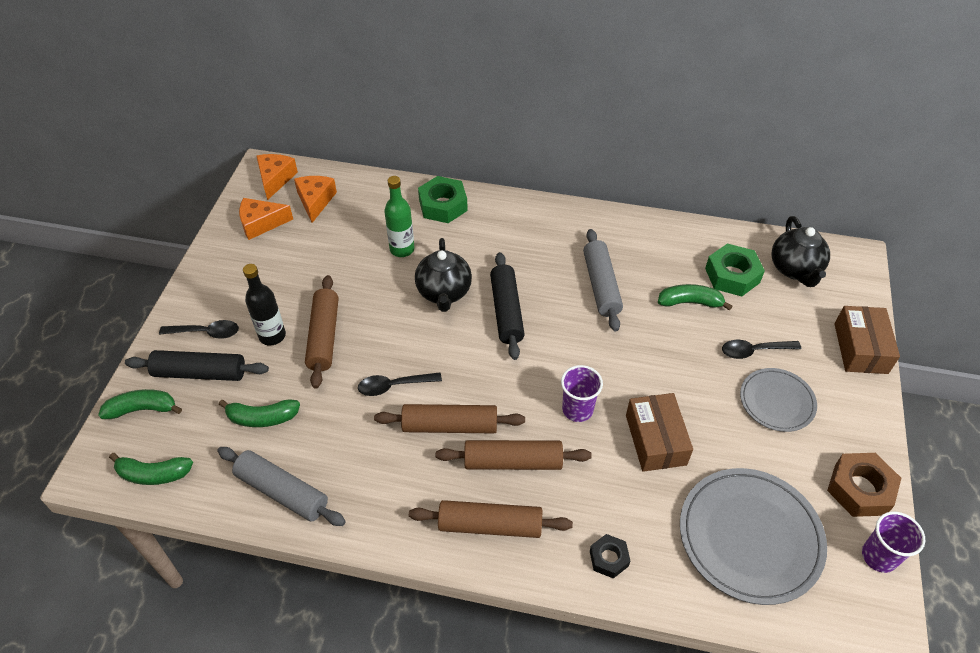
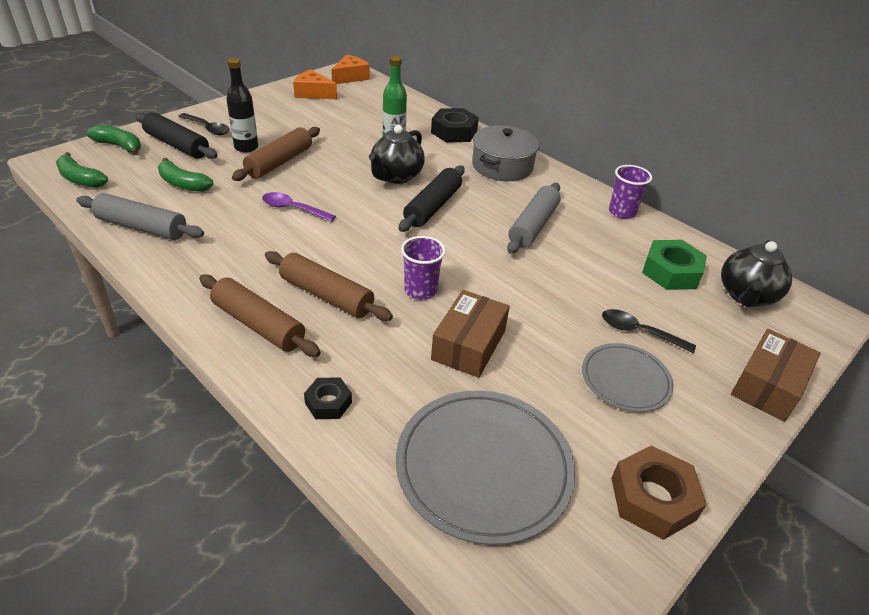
camera: 30 degrees right, 10 degrees down
(282, 492) = (142, 227): grey rolling pin -> grey rolling pin turned 45 degrees counterclockwise
(315, 201) = (363, 96): orange cheese -> none
(394, 386) = (293, 209): black spoon -> purple spoon
(443, 205) = (454, 132): green nut -> black nut
(450, 425) = (305, 250): brown rolling pin -> none
(520, 227) = (502, 166): none -> grey pot
(690, 302) = (607, 271): green banana -> none
(879, 556) = (617, 571): purple cup -> purple cup (622, 212)

